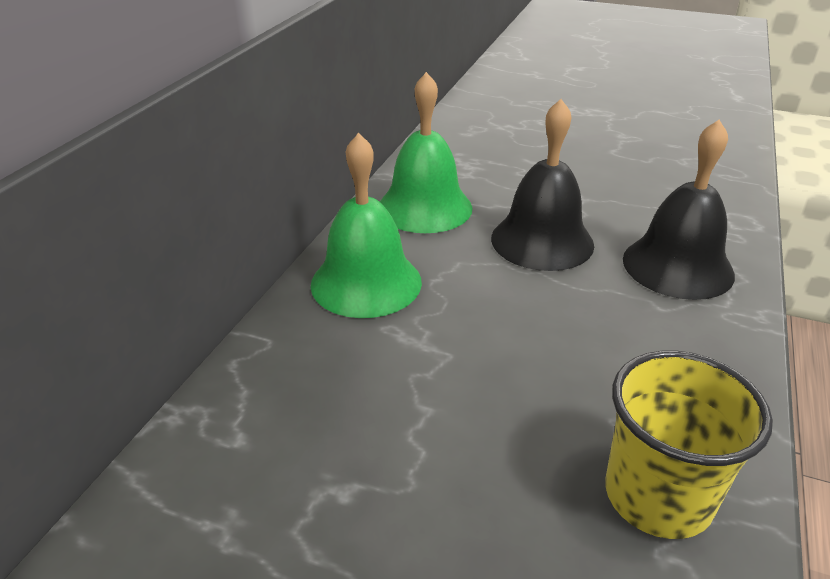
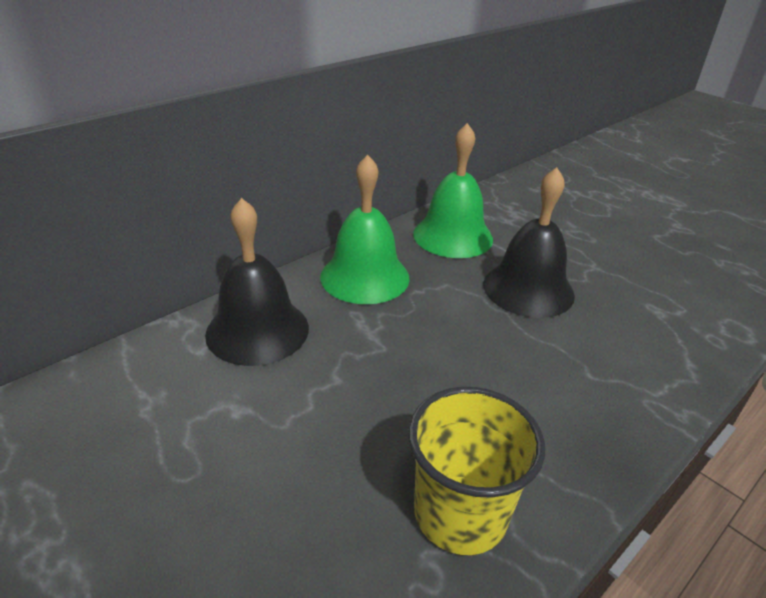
camera: 25 degrees right, 0 degrees up
(677, 266) = (635, 347): black bell -> black bell (257, 330)

